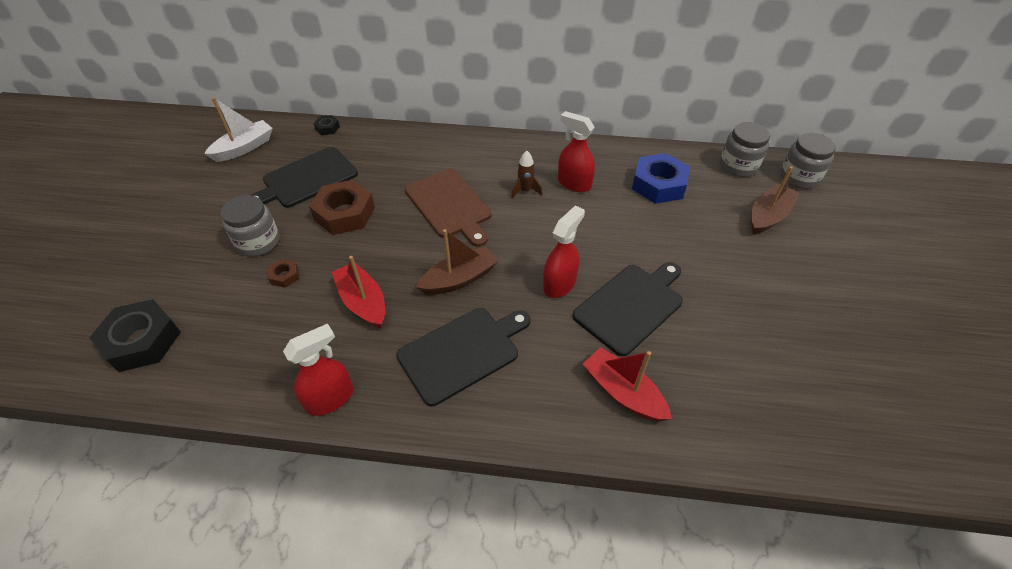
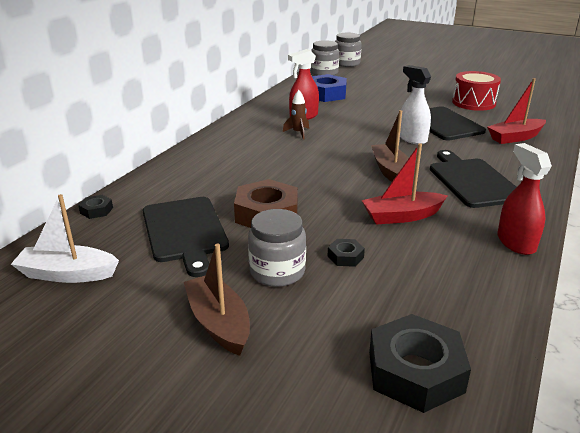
camera: 70 degrees left, 20 degrees down
(244, 148) = (67, 274): white boat -> white boat turned 60 degrees counterclockwise
(285, 276) = (345, 257): brown nut -> black nut
(449, 205) = (294, 163): brown cutting board -> none
(559, 284) = (412, 138): red spray bottle -> white spray bottle
(737, 335) = (473, 103): none -> red drum
(768, 216) = (377, 76): brown boat -> brown boat (219, 323)

